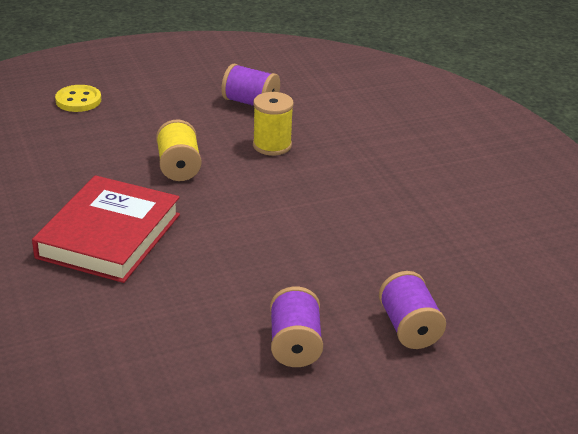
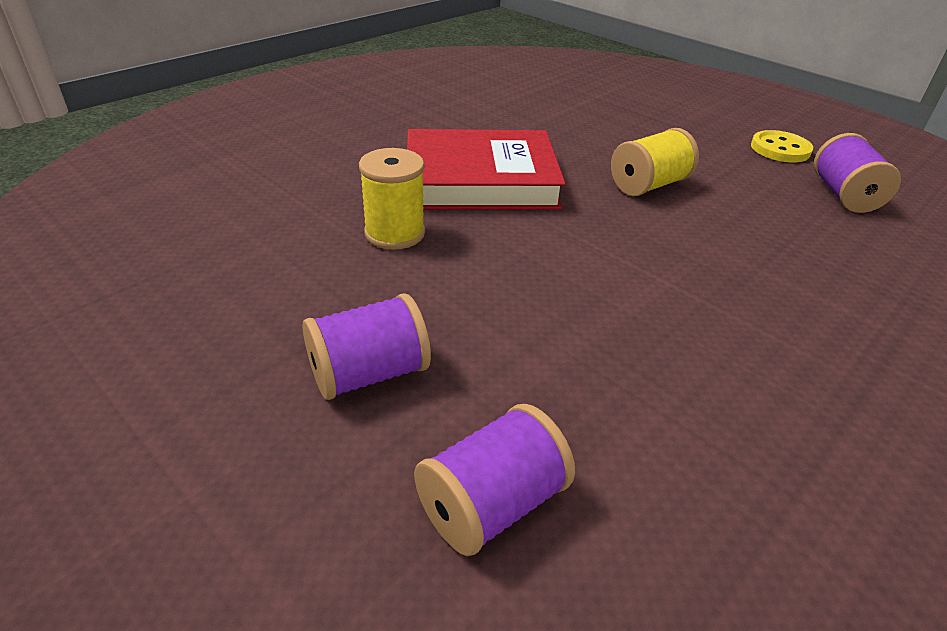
camera: 65 degrees right, 5 degrees up
(78, 100) = (682, 106): yellow button -> yellow button (780, 149)
(272, 145) = (782, 234): yellow spool -> yellow spool (394, 233)

